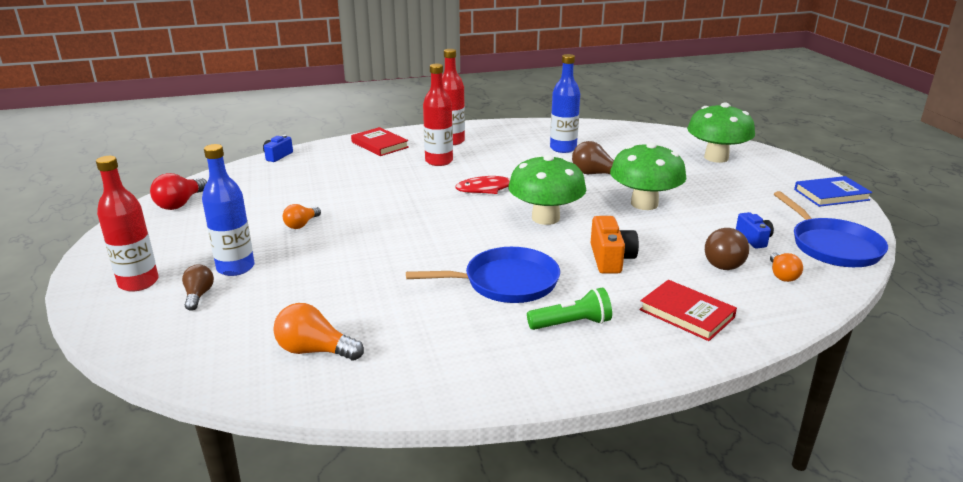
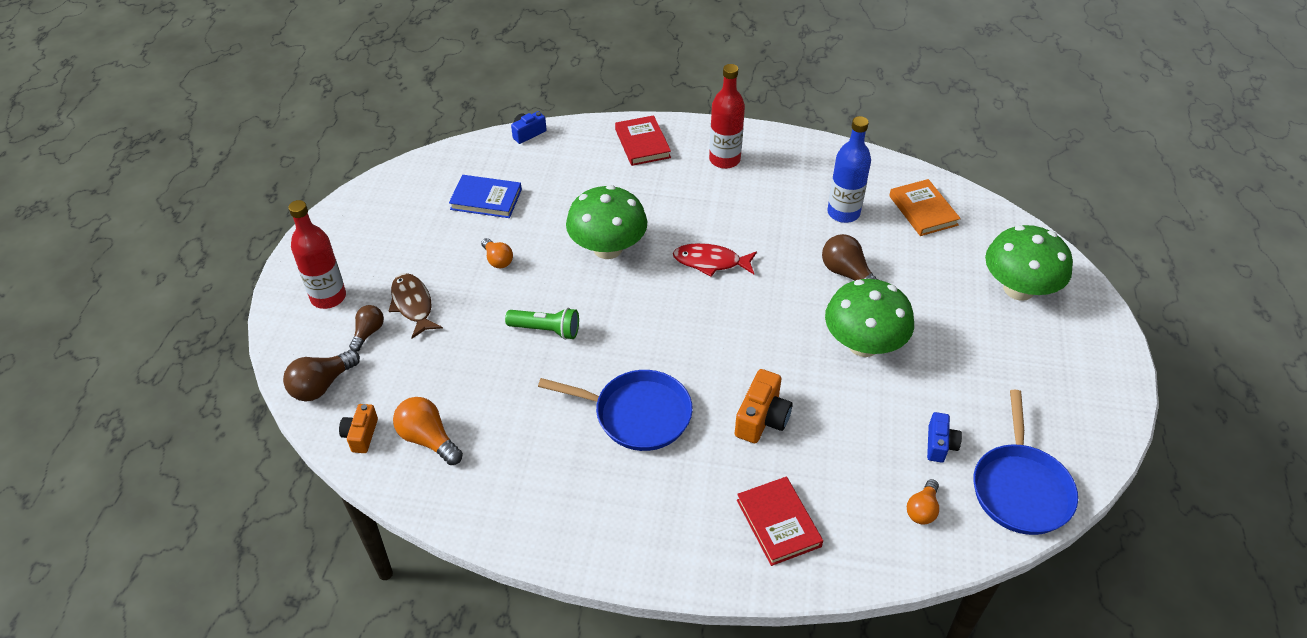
camera: 25 degrees right, 20 degrees up
(180, 203) = (405, 189): red light bulb -> none
(235, 268) = (413, 305): blue bottle -> brown fish
(236, 367) = (361, 435): none -> orange camera
(301, 224) = (497, 260): orange light bulb -> orange light bulb turned 90 degrees counterclockwise
(439, 161) = (688, 194): red bottle -> none
(545, 218) = (739, 331): green mushroom -> green mushroom (607, 248)
(572, 324) = (661, 493): green flashlight -> green flashlight (546, 330)
(616, 137) = (923, 210): none -> orange book
(723, 261) = (877, 466): brown light bulb -> brown light bulb (322, 385)
(831, 195) = (1103, 405): blue book -> blue book (486, 199)

